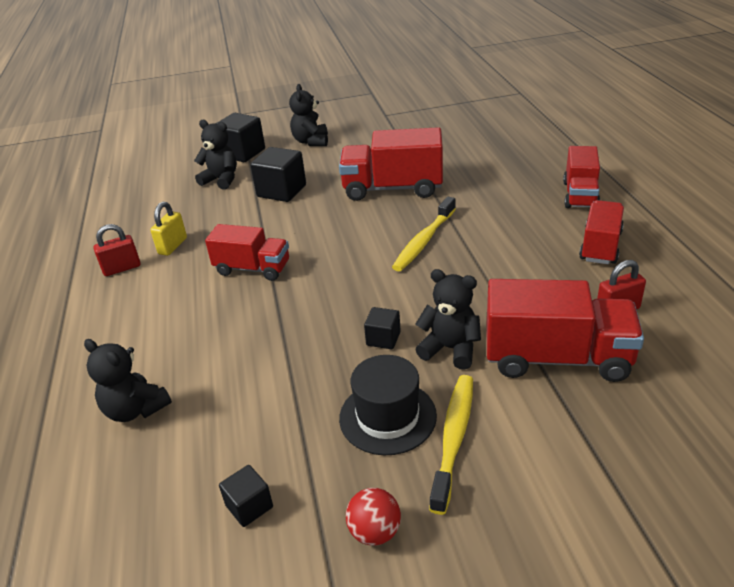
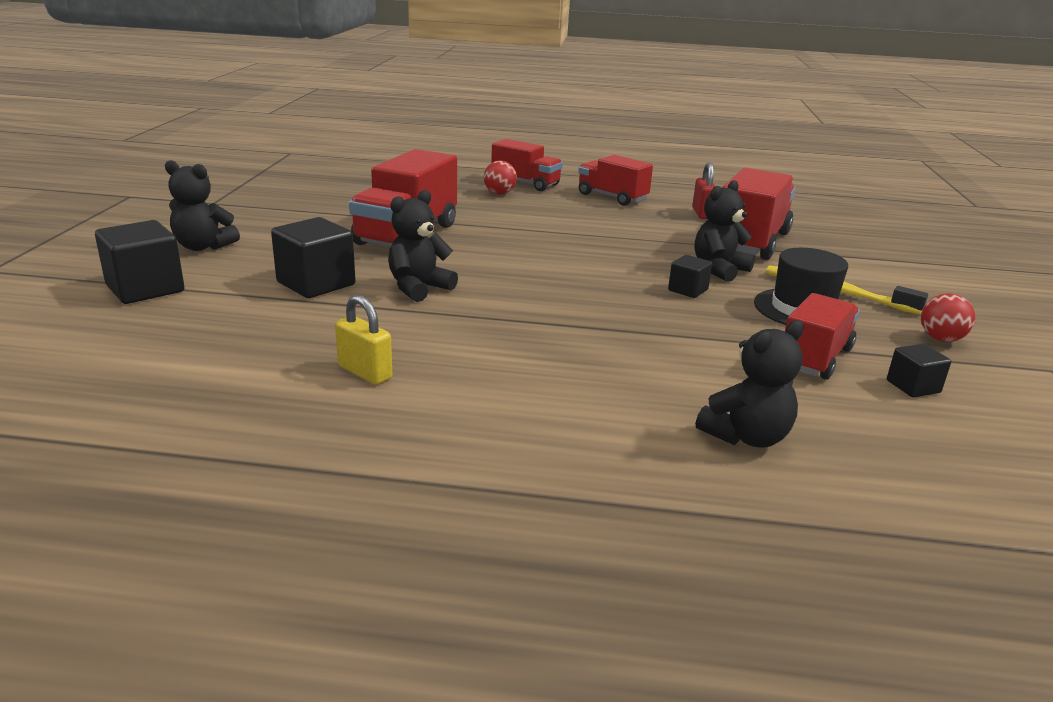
camera: 75 degrees left, 10 degrees down
(122, 268) = (381, 420): red padlock -> none
(221, 180) = (208, 314): black teddy bear -> black teddy bear (419, 288)
(252, 268) = (494, 328): red truck -> red truck (815, 358)
(424, 241) = (534, 244): yellow toothbrush -> none
(533, 192) = (499, 193): none -> red ball

